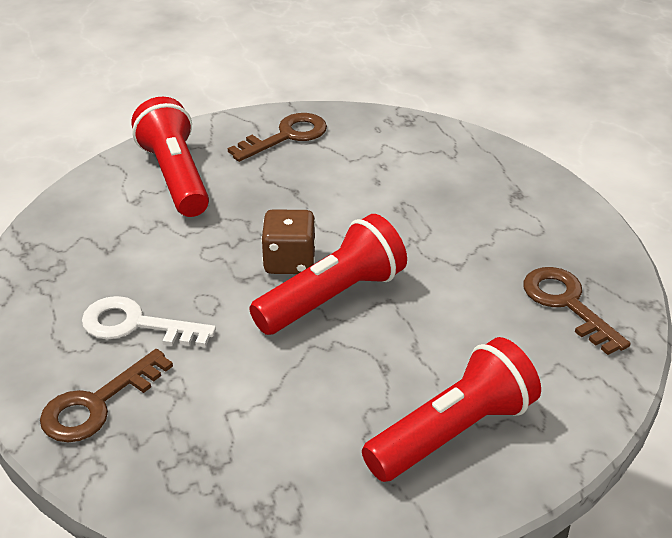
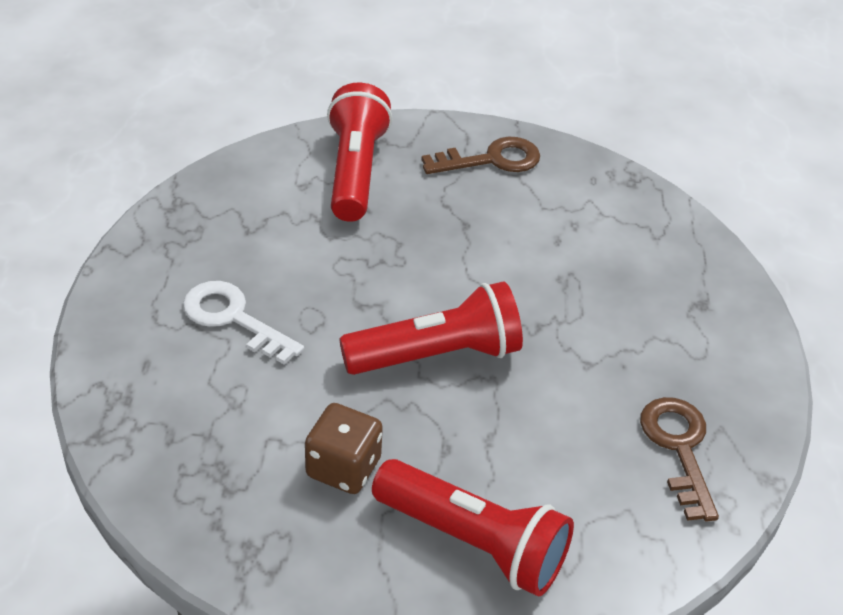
camera: 20 degrees right, 5 degrees up
(97, 404) = (156, 387): brown key -> none
(289, 261) = (416, 301): brown dice -> brown dice (343, 468)
(452, 432) = (473, 542): red flashlight -> red flashlight turned 45 degrees clockwise

